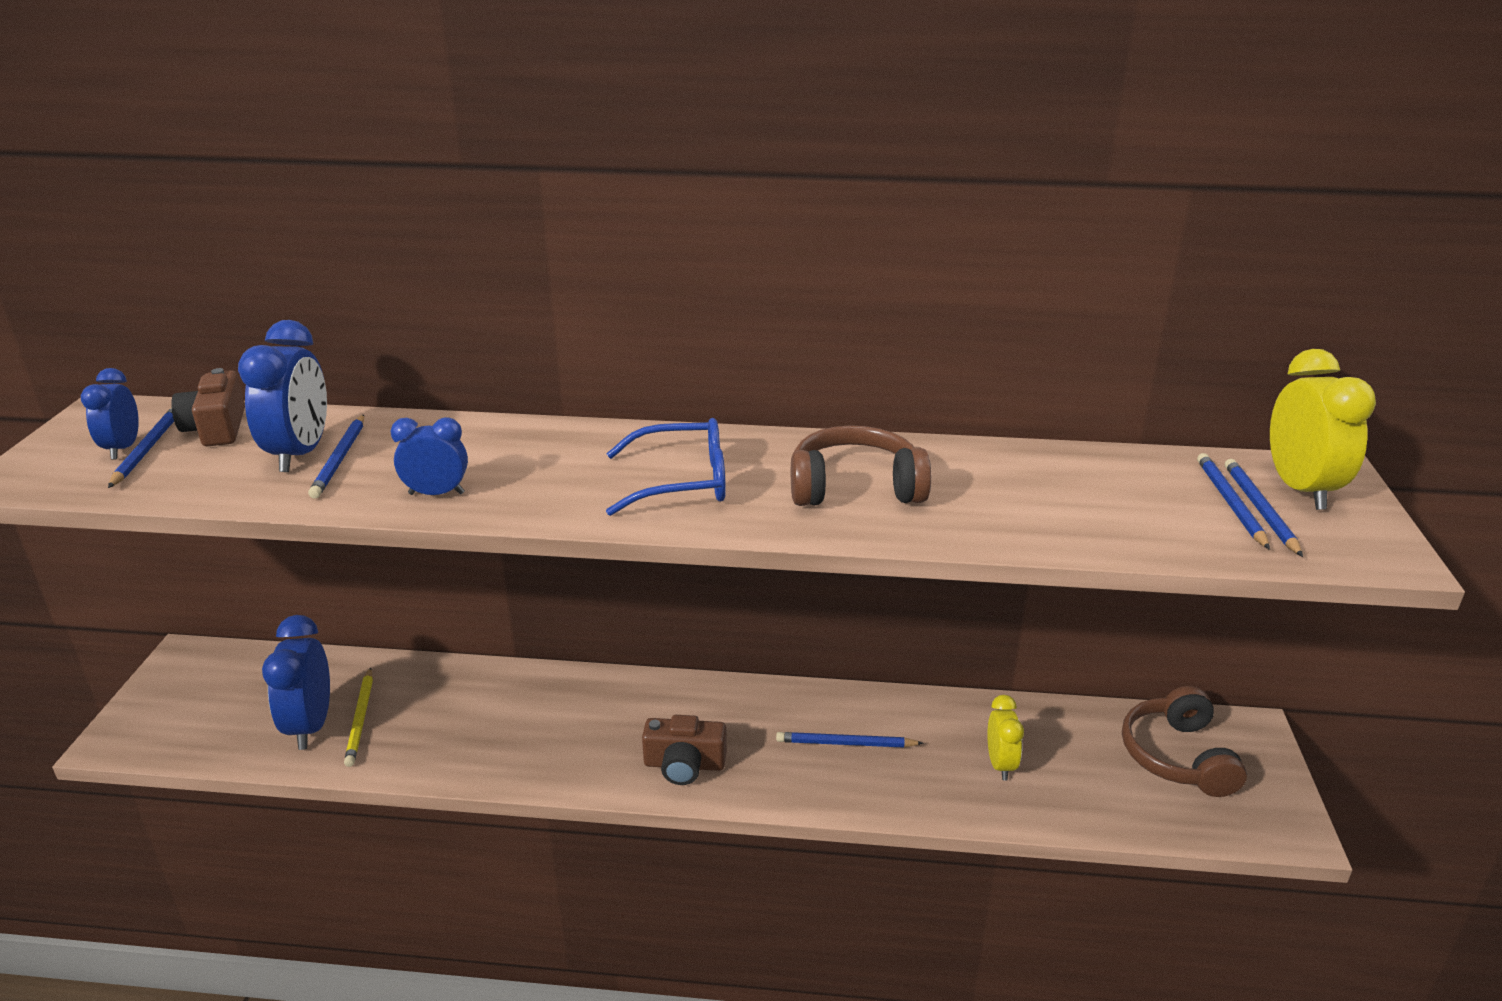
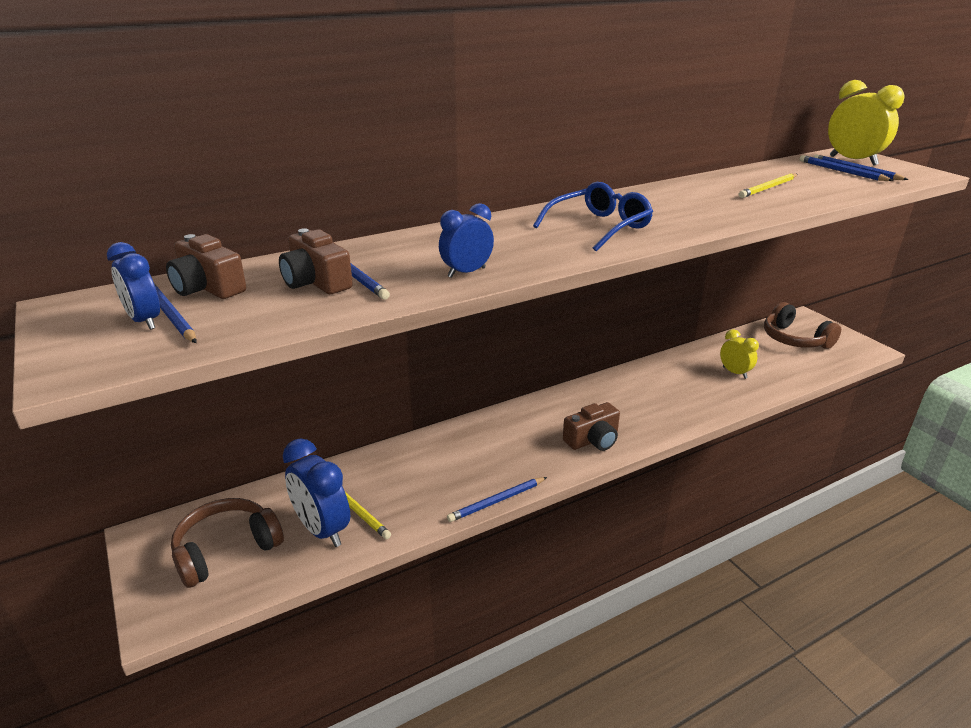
camera: 35 degrees left, 0 degrees up
(300, 454) = (316, 282): blue clock -> brown camera
(845, 744) = (657, 394): blue pencil -> blue pencil (497, 501)
(855, 487) = (688, 206): brown headphones -> brown headphones (226, 550)
(1036, 495) = (768, 188): none -> yellow pencil

